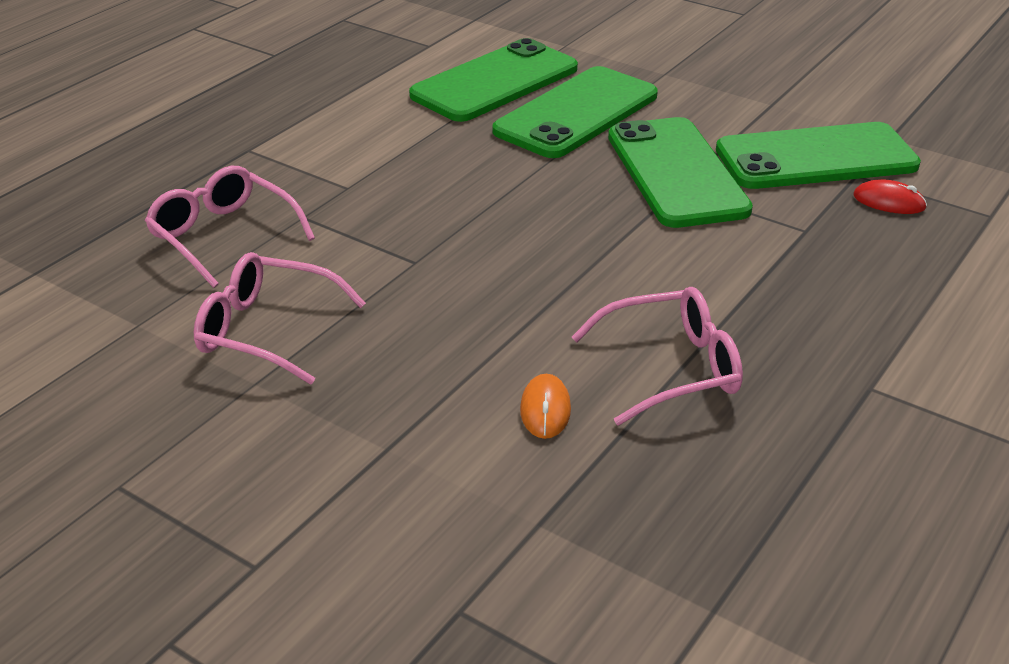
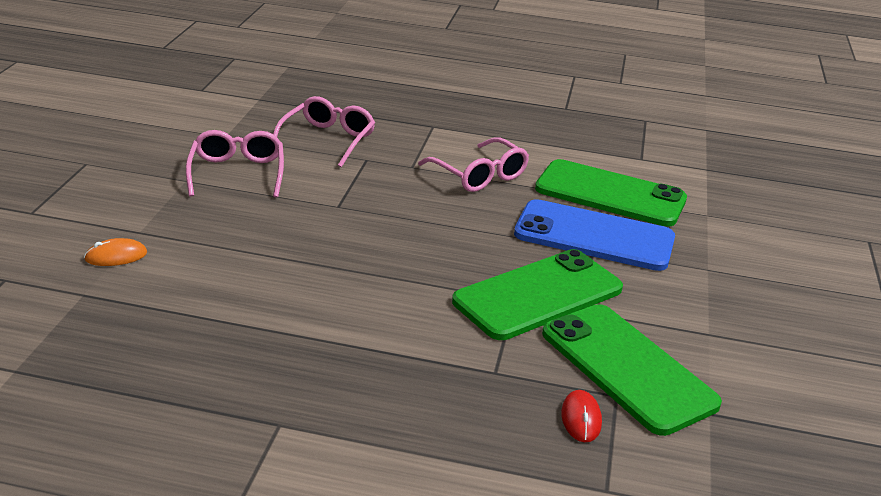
camera: 65 degrees right, 5 degrees down
(545, 409) = (196, 280): orange mouse -> orange mouse (116, 256)
(576, 113) = (594, 236): green phone -> blue phone
(671, 368) = (263, 325): pink glasses -> pink glasses (479, 175)

